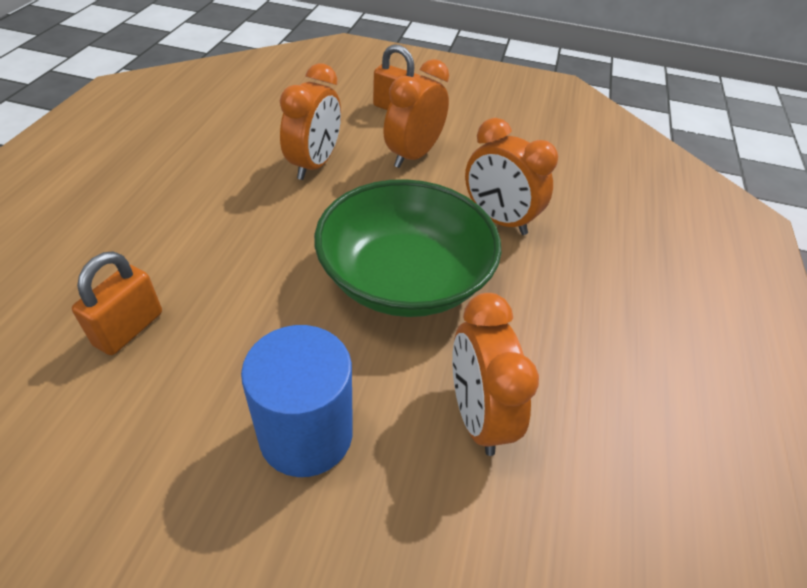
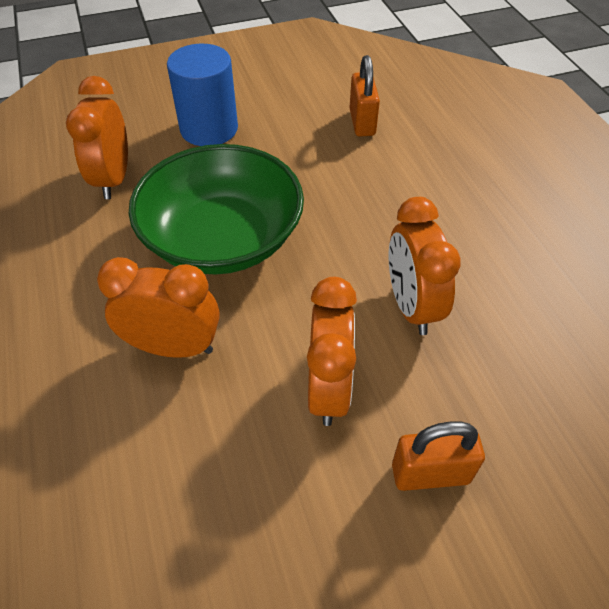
camera: 150 degrees right, 5 degrees up
(477, 415) = (113, 179): orange clock -> orange clock turned 135 degrees counterclockwise

